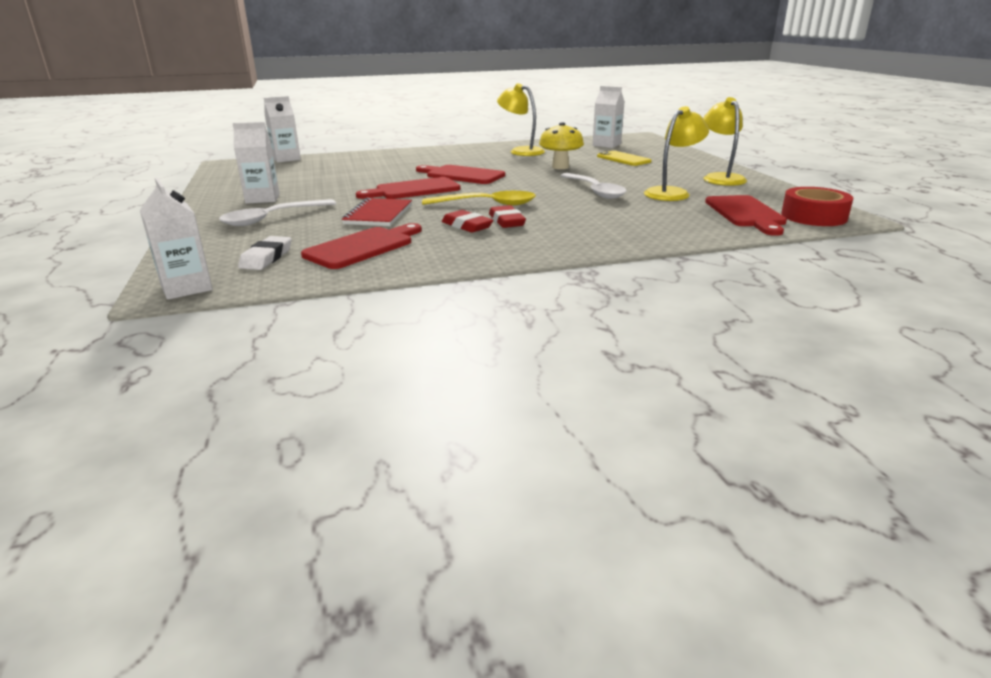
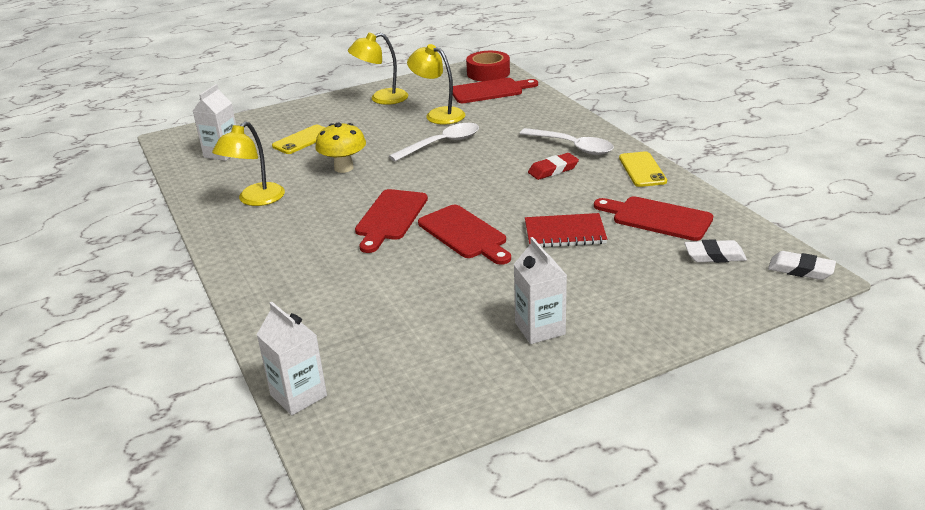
camera: 100 degrees left, 5 degrees up
(186, 288) = (800, 270): white carton -> white eraser
(272, 218) = (610, 292): white spoon -> white spoon (572, 147)
(467, 226) = (575, 184): red eraser -> none
(476, 255) = (642, 170): none -> yellow phone
(487, 204) = (505, 185): yellow spoon -> none

